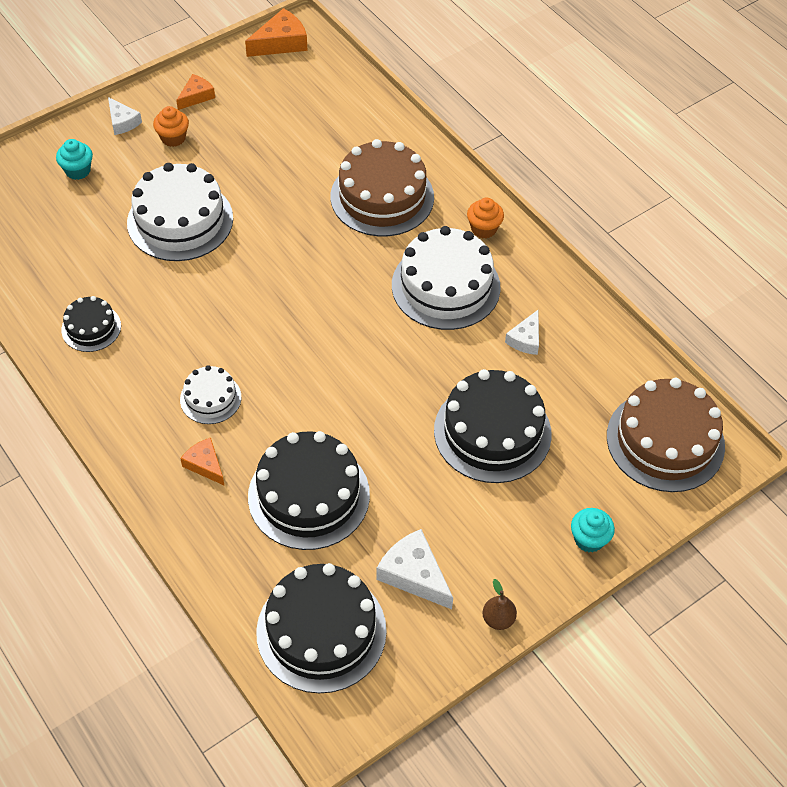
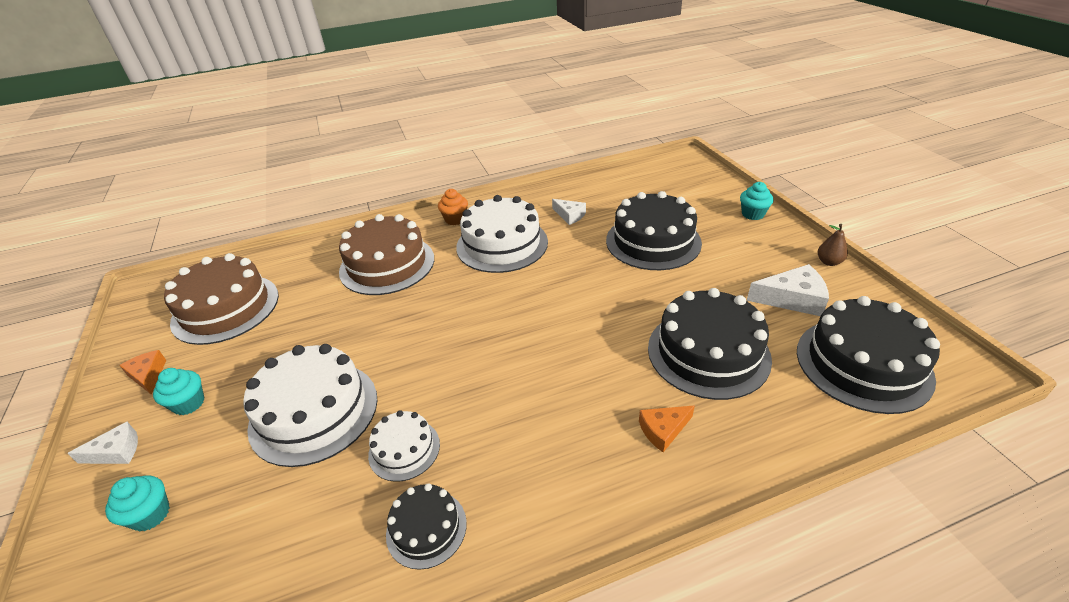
camera: 70 degrees left, 15 degrees down
(173, 138) = (189, 403): orange cupcake -> turquoise cupcake
(210, 398) = (575, 414): white cake -> white cake (404, 449)
(281, 42) = (146, 302): orange cheese -> none
(414, 574) = (792, 299): white cheese -> white cheese turned 150 degrees counterclockwise
(665, 441) = (672, 176): brown cake -> brown cake (226, 308)

